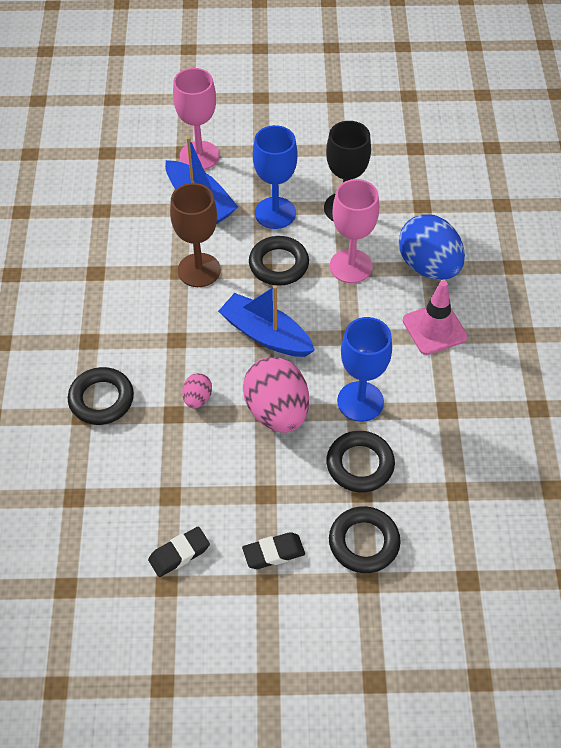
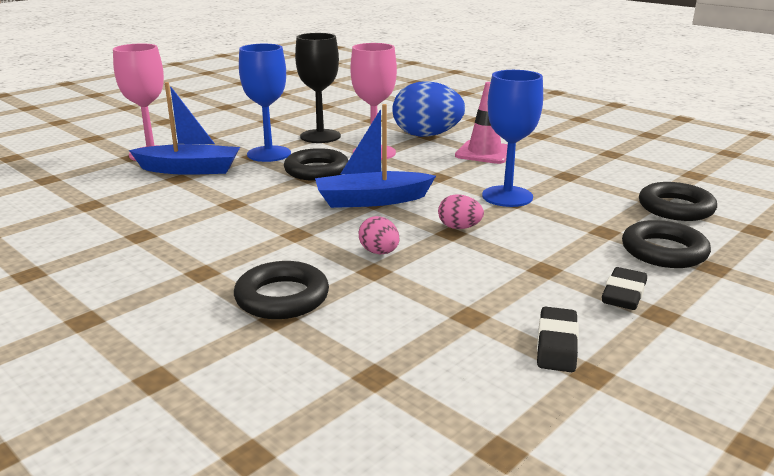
camera: 45 degrees left, 30 degrees down
(199, 270) = (250, 196): brown goblet -> none
(277, 411) = (459, 227): pink egg -> pink egg, size x0.47
(360, 464) = (573, 220): black ring -> black ring (675, 208)

